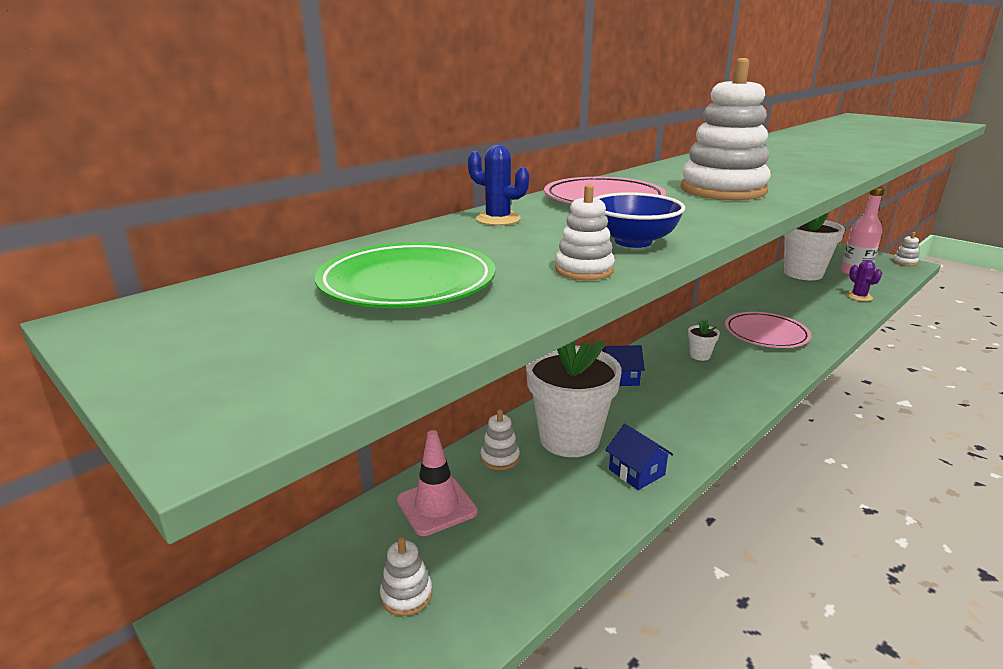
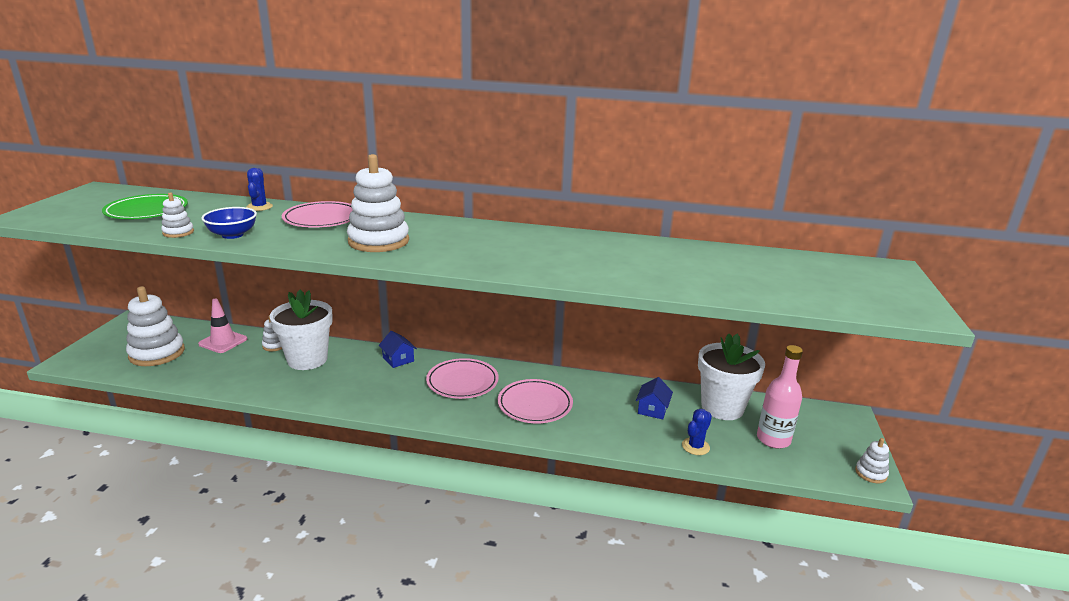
camera: 55 degrees right, 0 degrees up
(406, 595) = (157, 353): white stacking toy -> white stacking toy, size x2.10
(636, 472) = (284, 387): blue house -> blue house (652, 409)
(700, 355) = (462, 382): white flower pot -> pink plate
(859, 296) = (695, 446): purple cactus -> blue cactus

